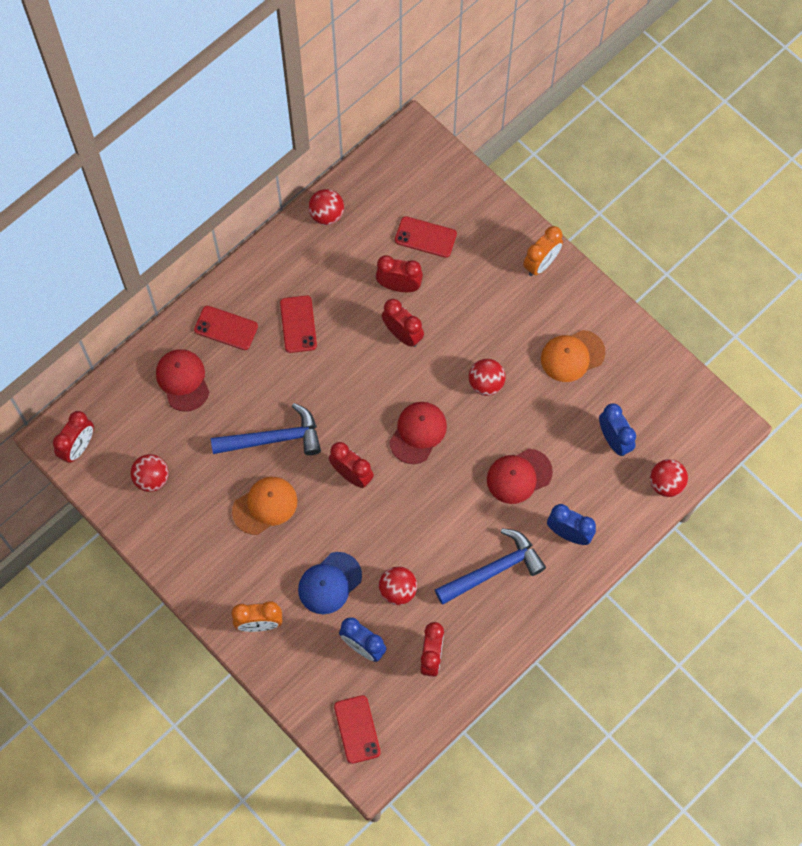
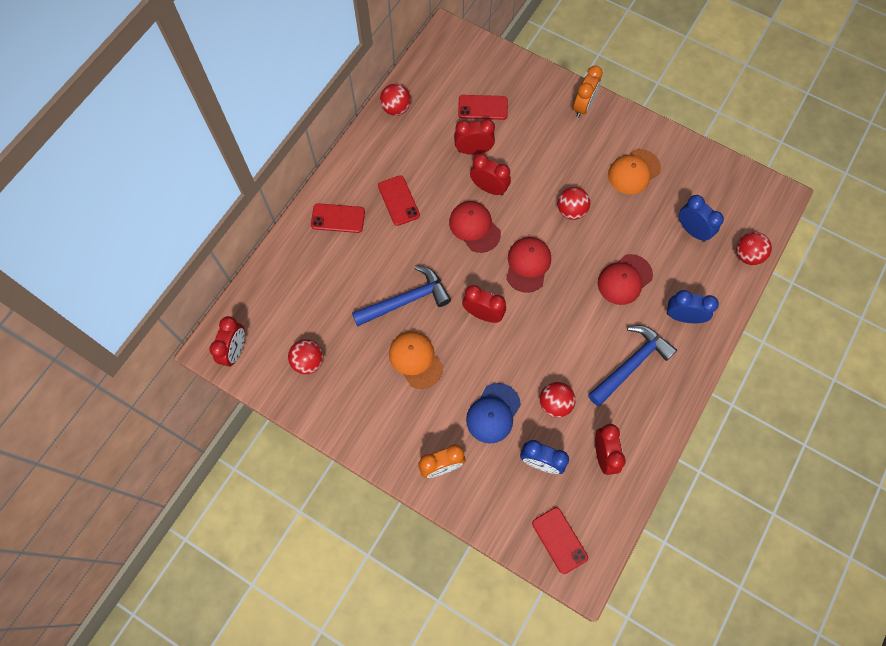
camera: 15 degrees left, 0 degrees up
(183, 380) = (312, 270): red cap -> red cap (474, 227)
(265, 506) = (415, 360): orange cap -> orange cap turned 75 degrees counterclockwise

